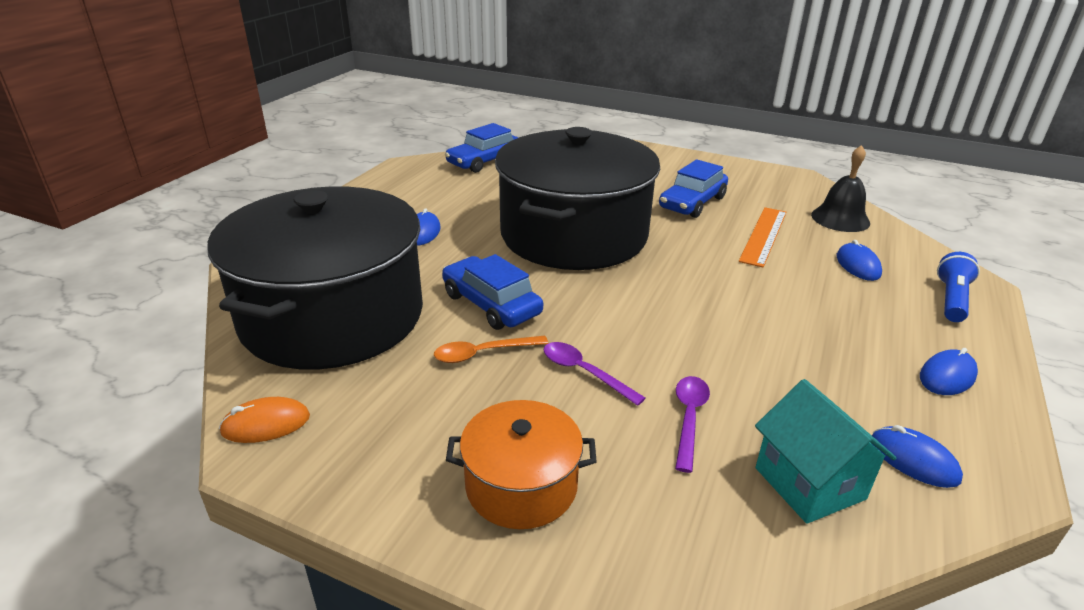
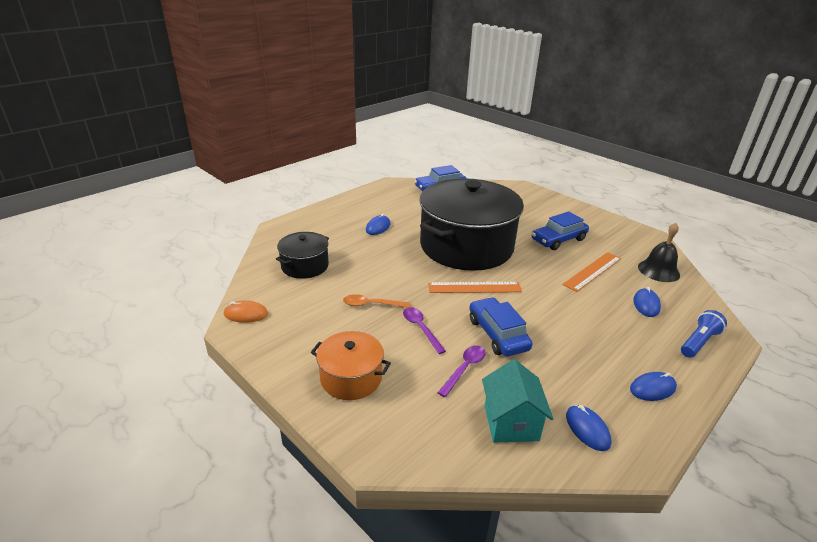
camera: 20 degrees right, 0 degrees up
(332, 316) = (305, 266): black pot -> black pot, size x0.46
(491, 304) = (392, 278): blue car -> blue car (497, 334)
(623, 292) = (474, 287): none -> orange ruler

